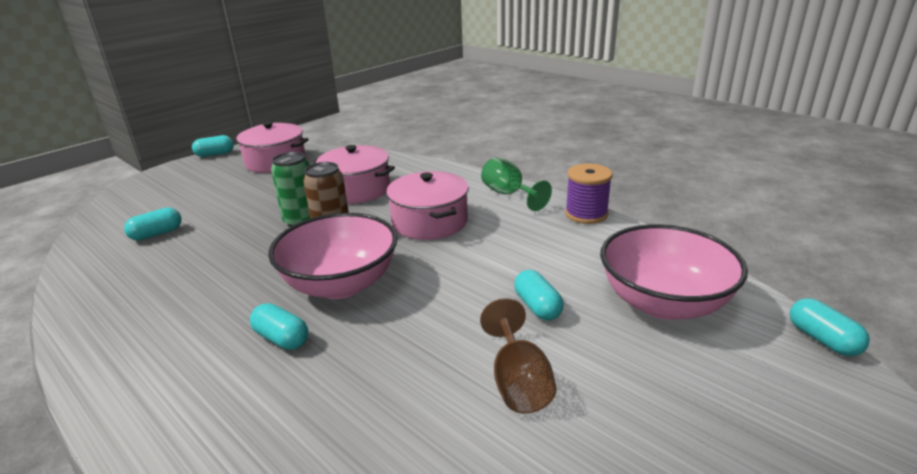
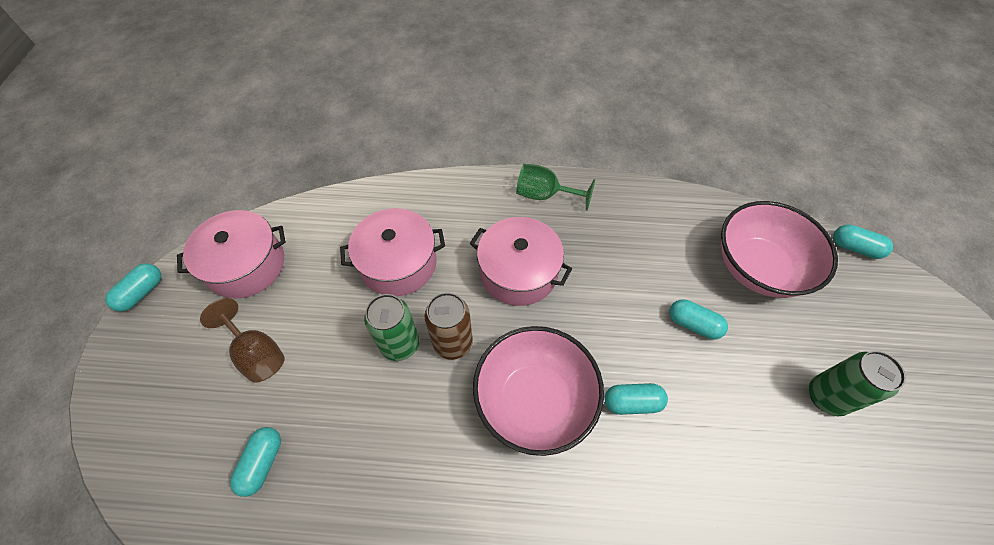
camera: 40 degrees left, 30 degrees up
(282, 338) = (561, 493): turquoise capsule -> turquoise capsule (632, 402)
(518, 382) = (750, 407): brown goblet -> brown goblet (257, 353)
(586, 214) = (626, 190): purple spool -> none
(621, 422) = (826, 396): none -> green can

